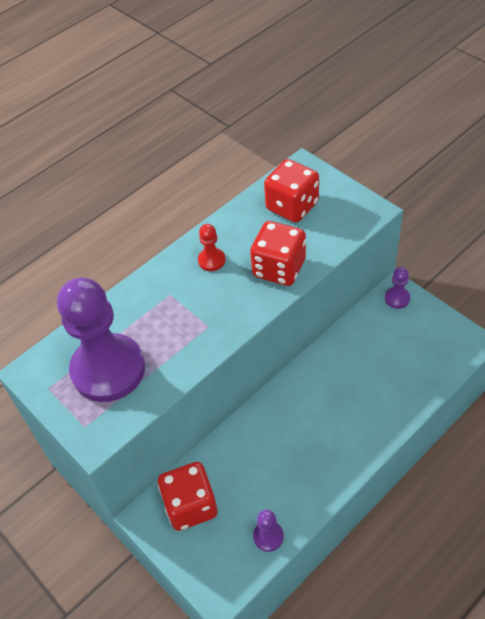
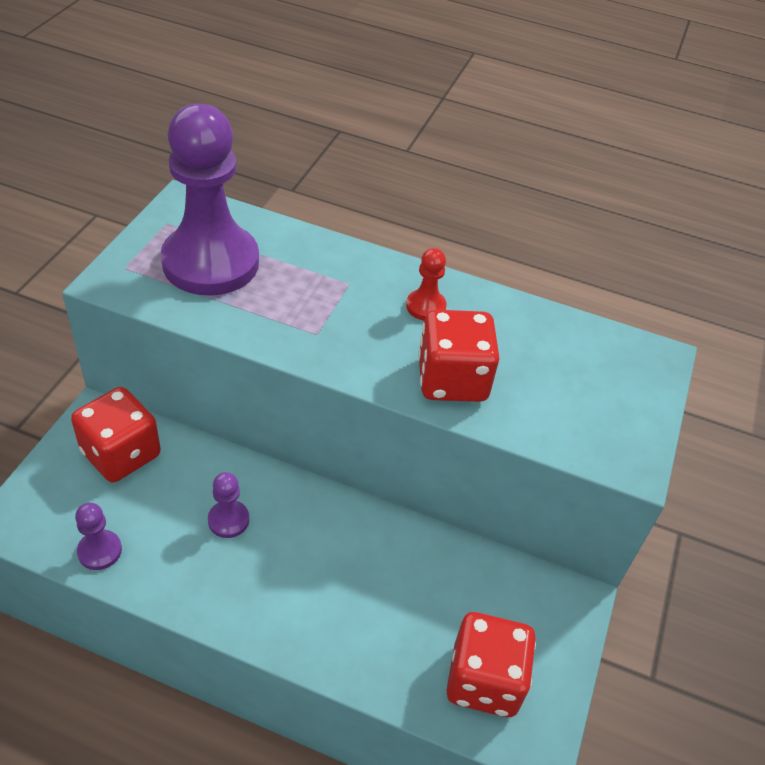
camera: 55 degrees right, 5 degrees down
(292, 206) = (574, 364): red dice -> red dice (484, 680)
(397, 298) = (561, 604): purple pawn -> purple pawn (228, 520)

